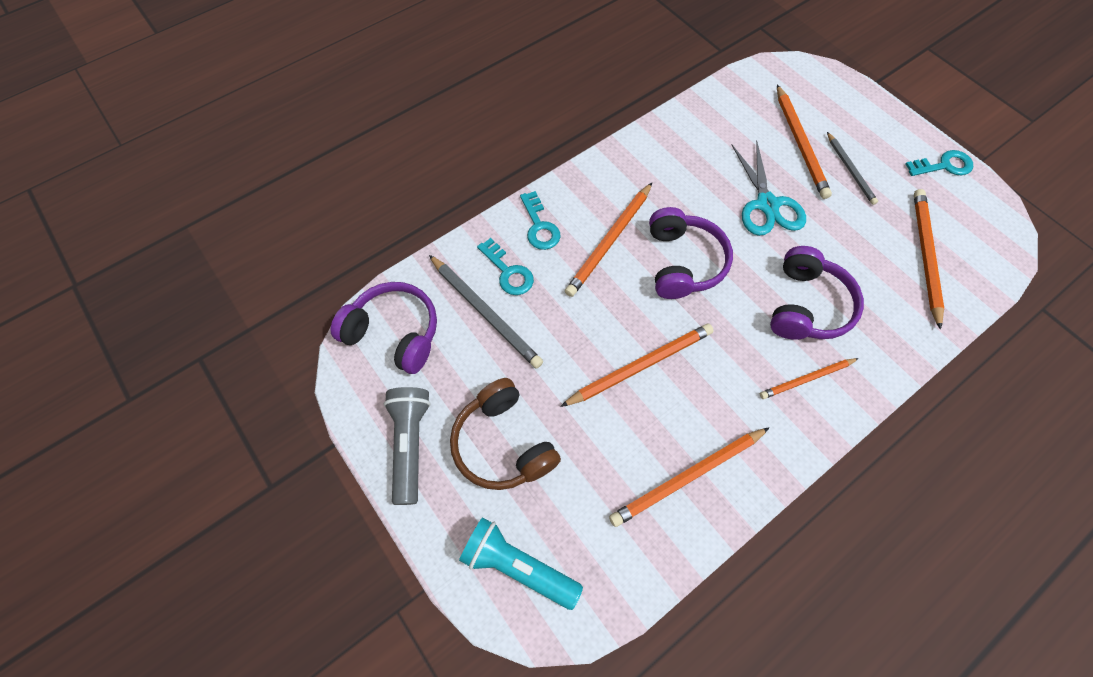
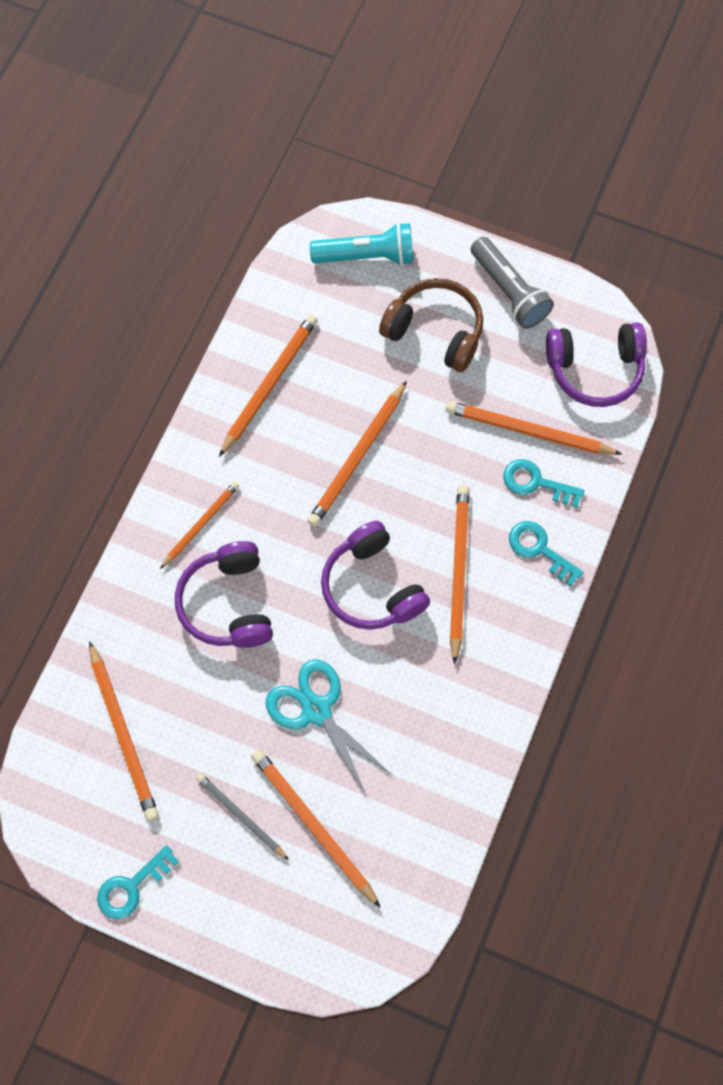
camera: 150 degrees right, 5 degrees up
(485, 312) = (528, 431): grey pencil -> orange pencil

